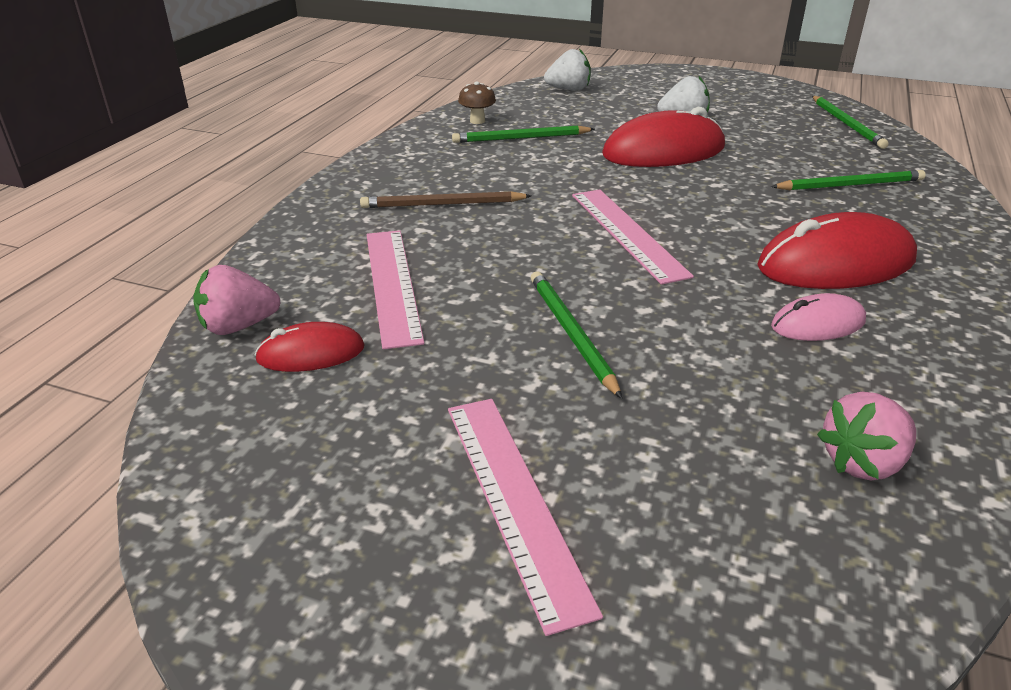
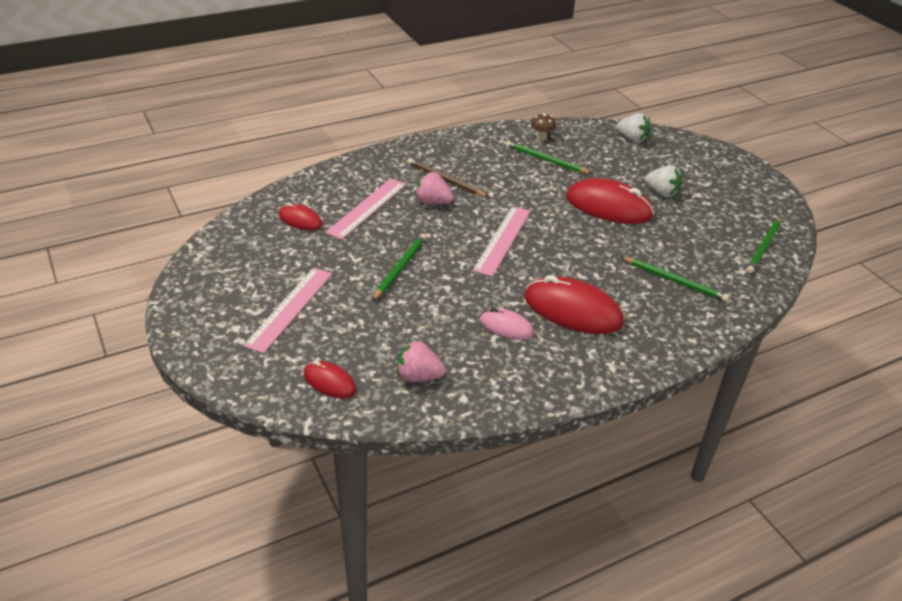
camera: 40 degrees right, 5 degrees up
(238, 326) = (291, 195): pink strawberry -> pink strawberry (432, 202)
(783, 576) = (329, 382): none -> red mouse

